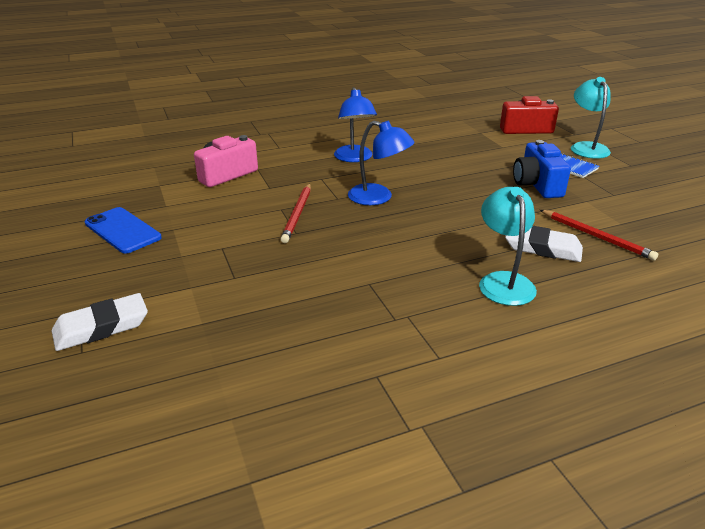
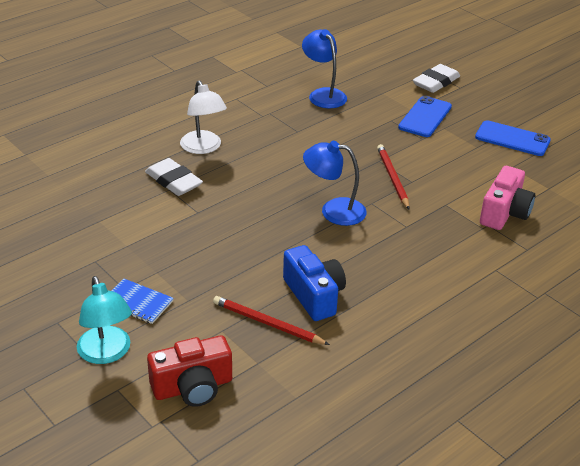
camera: 160 degrees right, 5 degrees up
(186, 273) = (425, 117): none -> blue phone
(354, 158) = (394, 267): blue lamp -> blue lamp (323, 94)
(503, 281) = (203, 148): turquoise lamp -> white lamp
(537, 185) = (177, 260): blue camera -> blue camera (314, 295)
(542, 248) = (174, 181): white eraser -> white eraser turned 45 degrees clockwise
(596, 236) = (126, 201): red pencil -> red pencil (267, 323)

